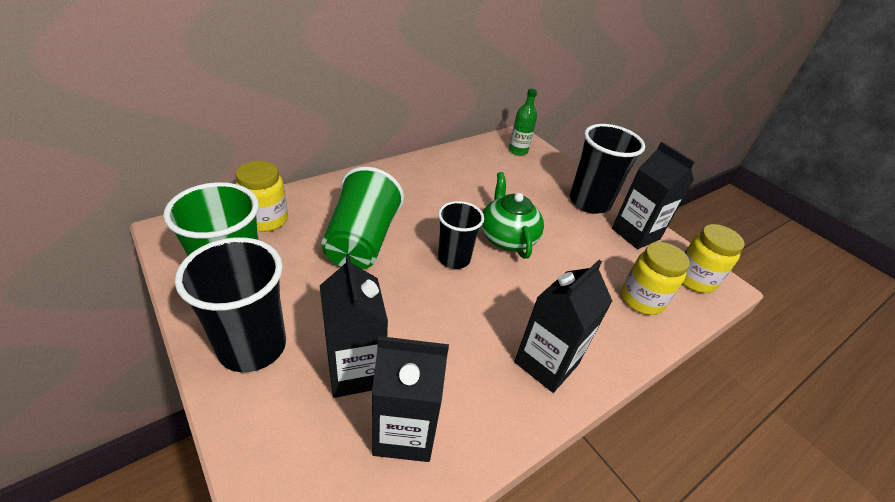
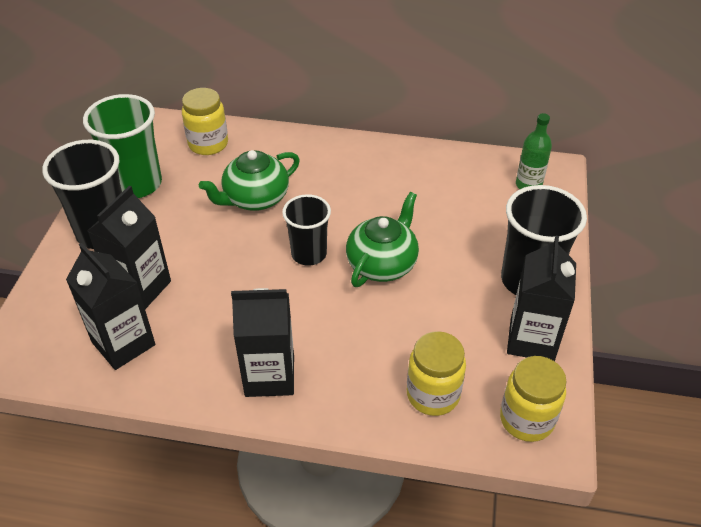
camera: 50 degrees right, 5 degrees up
(362, 241) = (255, 198): green cup -> green teapot

